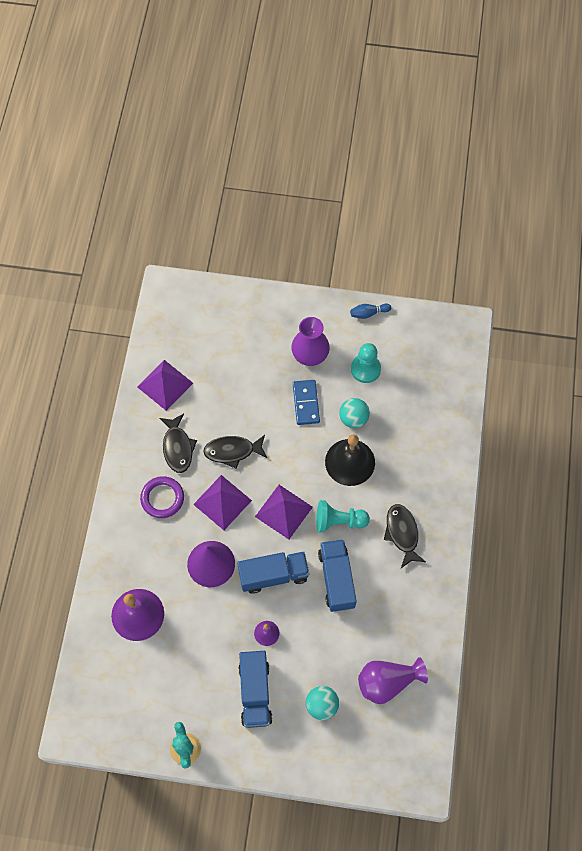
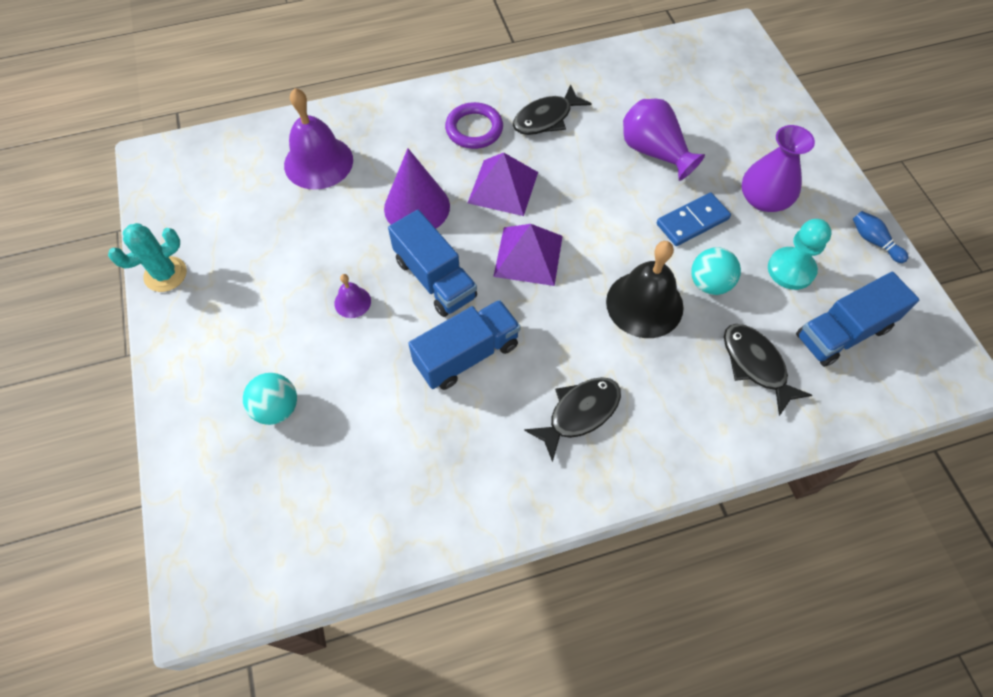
camera: 65 degrees right, 5 degrees down
(165, 385) = (615, 77): purple pyramid -> none
(232, 451) = (575, 171): black fish -> black fish (756, 365)
(255, 692) = (266, 321): blue truck -> blue truck (842, 333)
(339, 521) = (551, 324): turquoise pawn -> none
(387, 682) = (343, 483): purple vase -> purple vase (654, 152)

